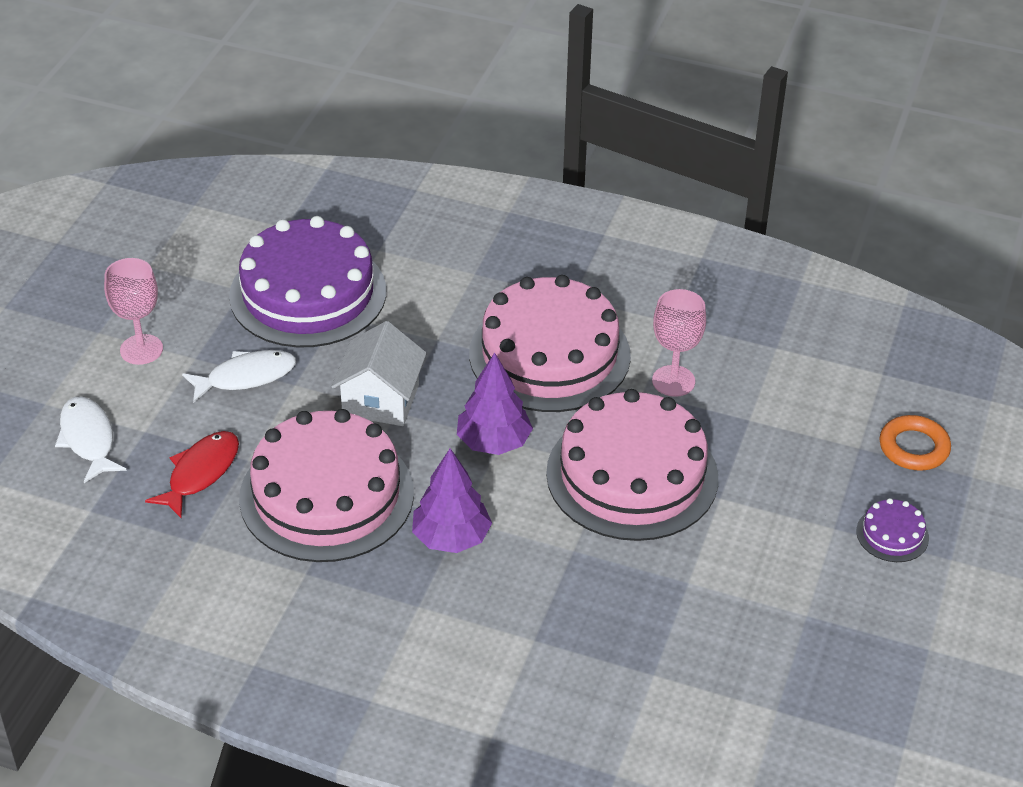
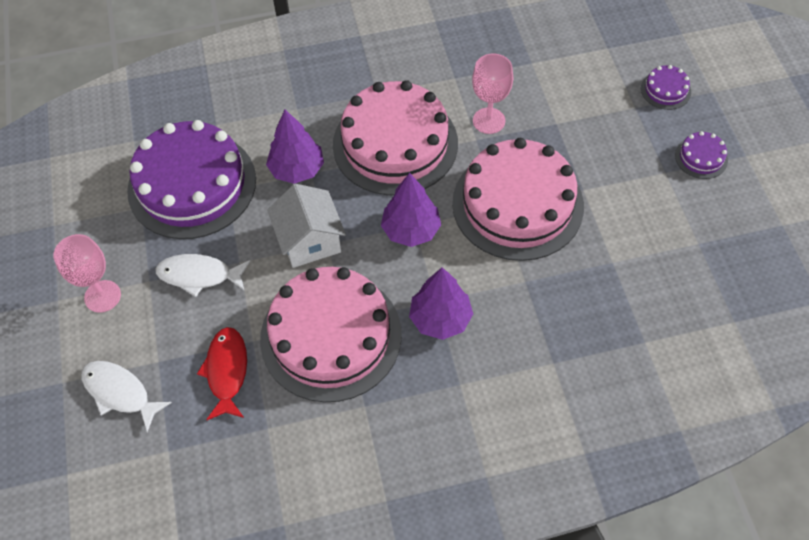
camera: 30 degrees left, 15 degrees up
(246, 377) = (199, 275): white fish -> white fish turned 120 degrees counterclockwise
(425, 330) = (297, 169): none -> purple tree
(913, 448) = (665, 90): orange ring -> purple cake

